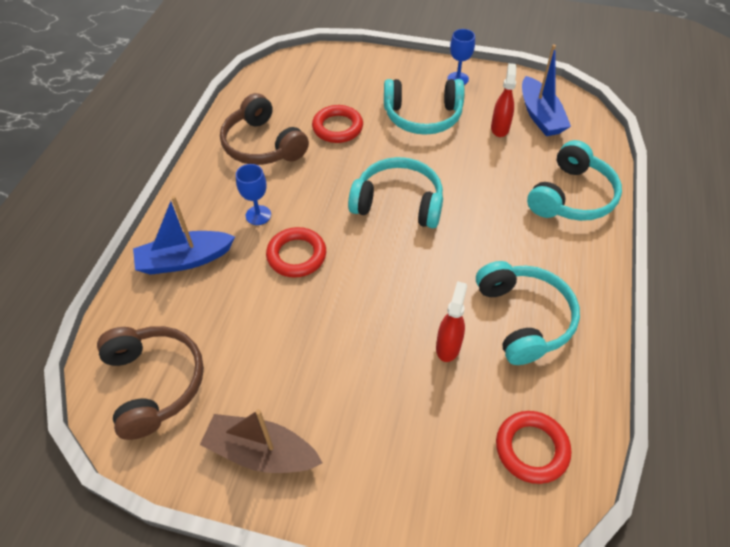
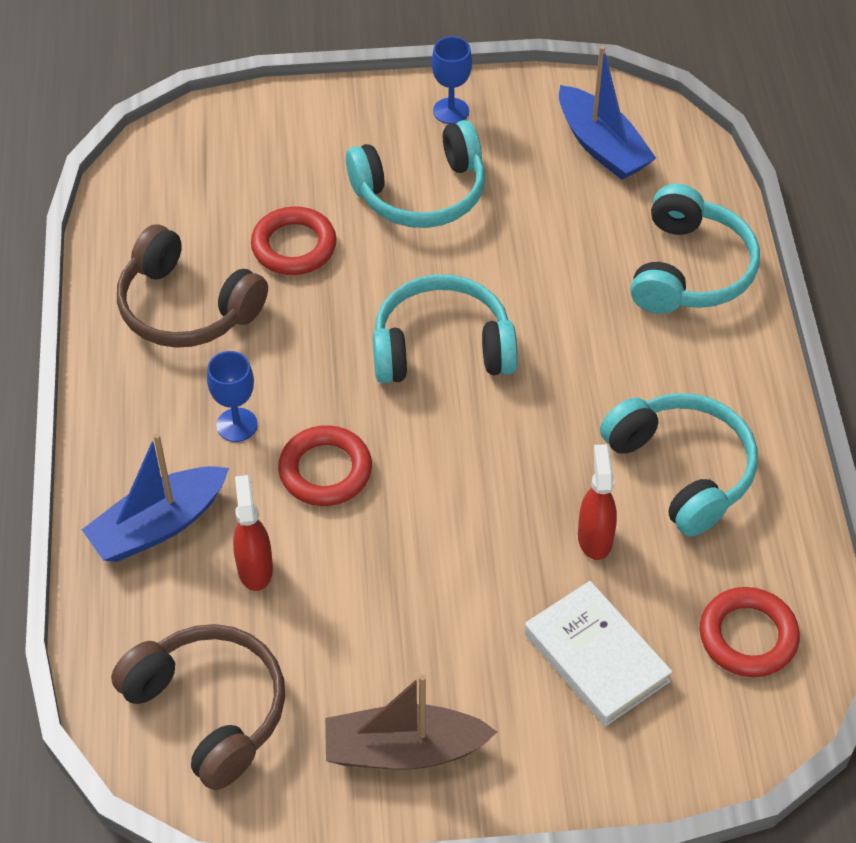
camera: 20 degrees left, 0 degrees up
(417, 429) = (596, 657): none -> white book
(500, 128) = (548, 183): red spray bottle -> red spray bottle (255, 568)

